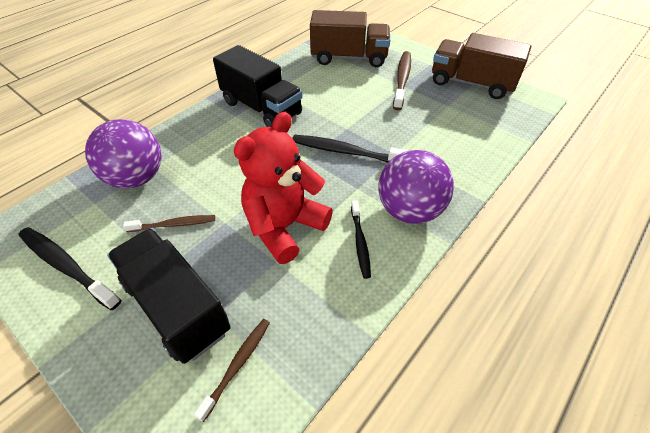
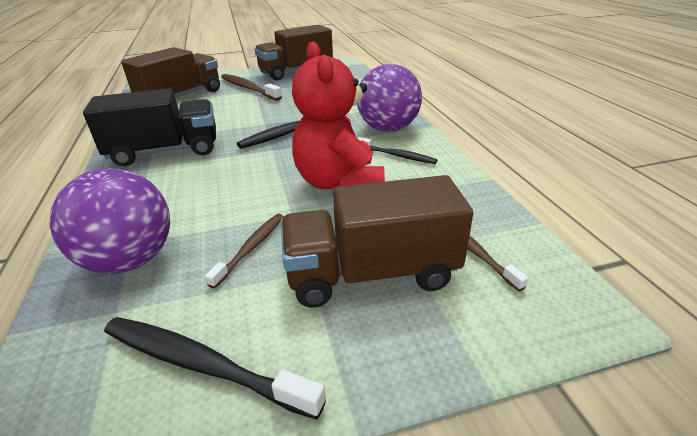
camera: 55 degrees left, 15 degrees down
(67, 266) = (202, 365): black toothbrush -> black toothbrush turned 45 degrees clockwise
(177, 306) = (371, 274): black truck -> brown truck

